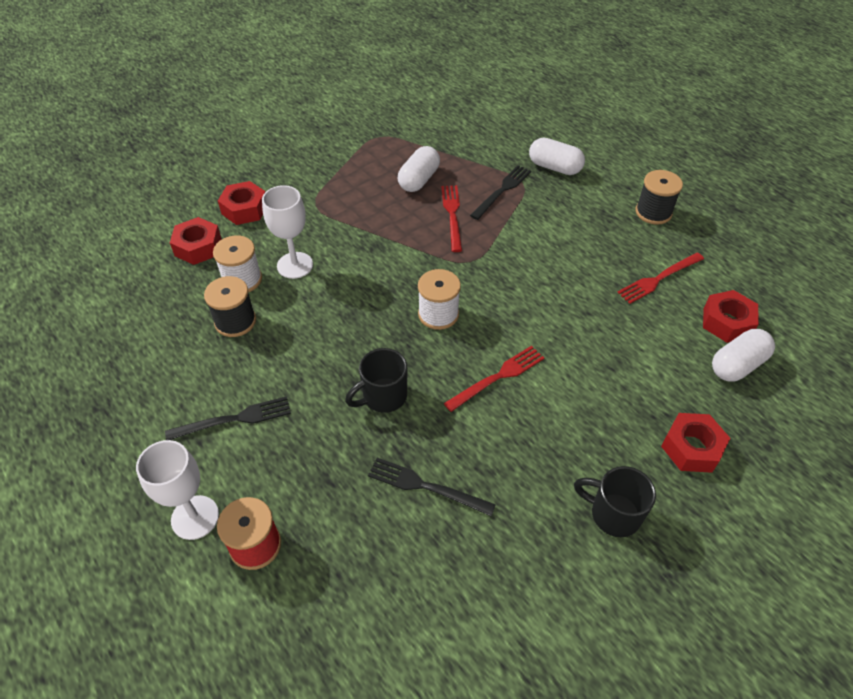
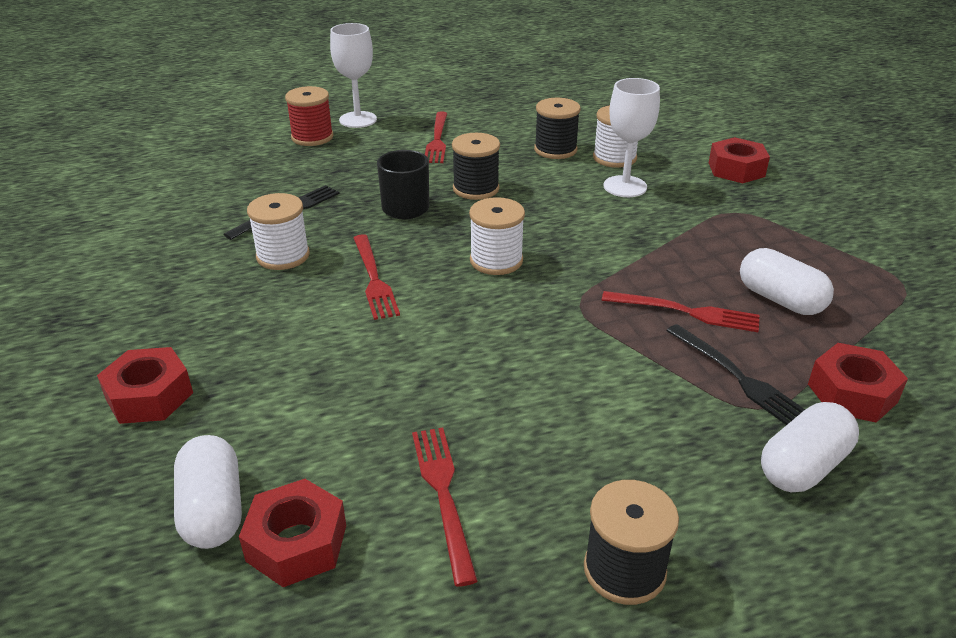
camera: 110 degrees right, 15 degrees down
(198, 247) = (676, 141): red nut -> red nut (852, 393)
(234, 419) = (437, 140): black fork -> red fork
(331, 357) = (476, 188): none -> black spool
(497, 452) = (283, 256): none -> white spool
(613, 514) = (147, 306): black mug -> none

